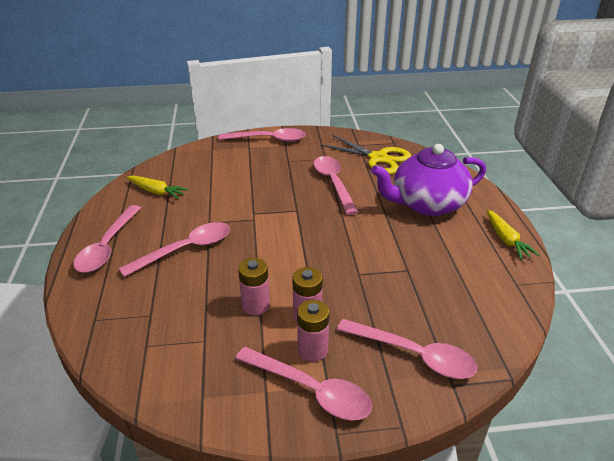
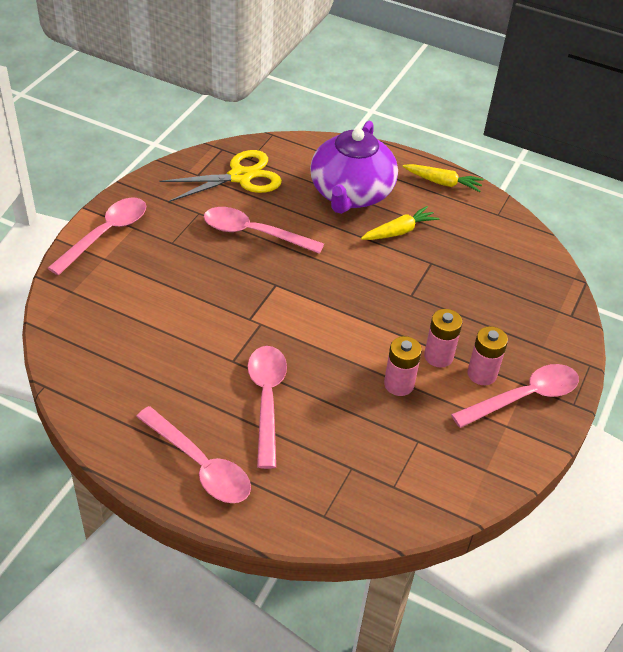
camera: 60 degrees left, 10 degrees up
(156, 191) = (122, 381): yellow carrot -> yellow carrot (399, 231)
(414, 355) = (529, 318): pink spoon -> none

